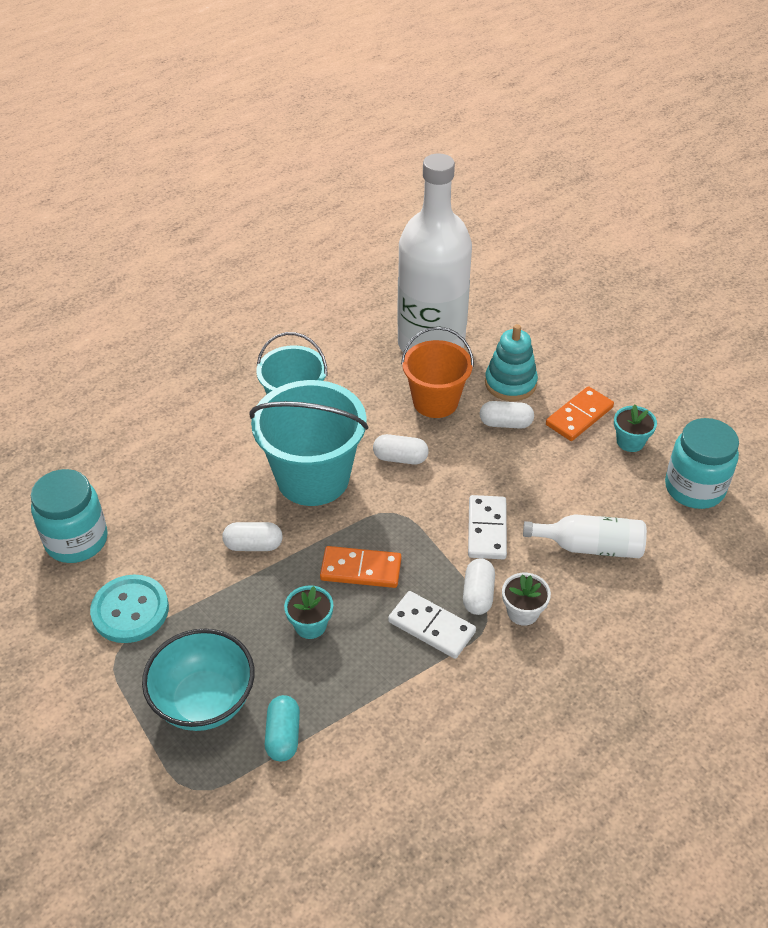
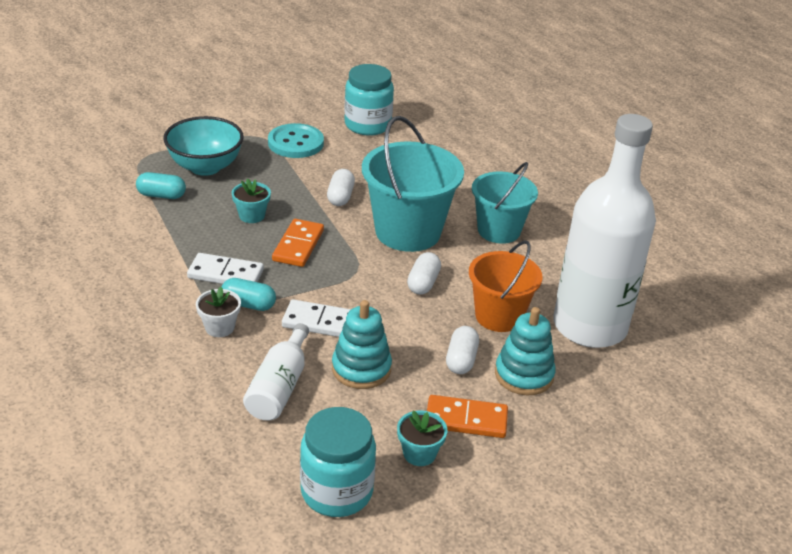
camera: 95 degrees right, 10 degrees down
(431, 627) = (225, 274): white domino -> white domino turned 60 degrees clockwise
(478, 595) = (248, 304): white capsule -> turquoise capsule
(543, 490) = (361, 369): none -> turquoise stacking toy
(579, 416) = (466, 419): orange domino -> orange domino turned 45 degrees counterclockwise

